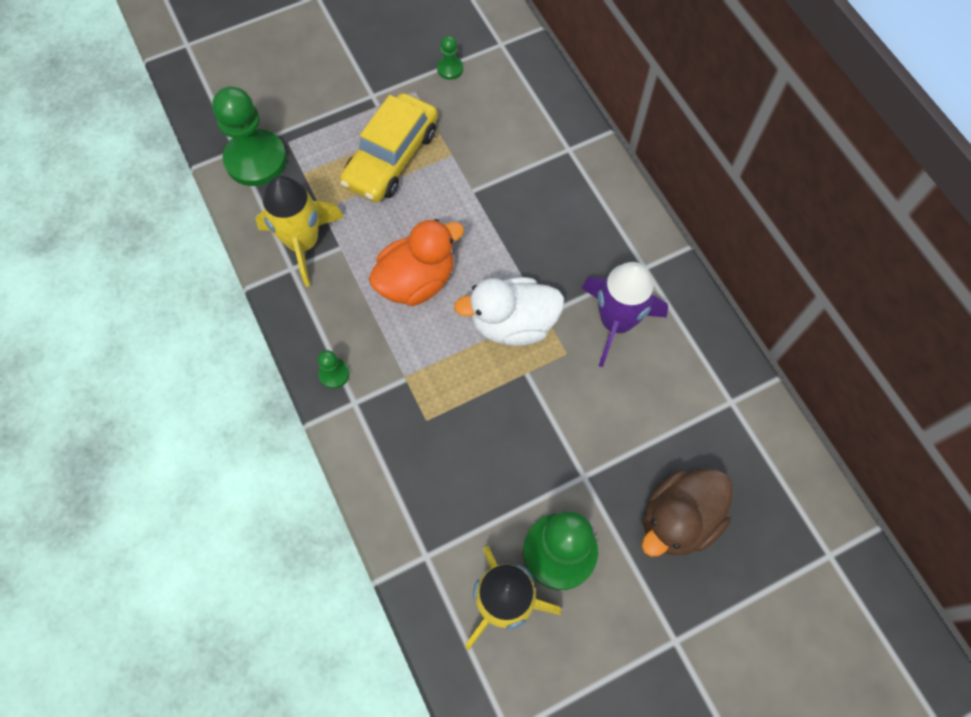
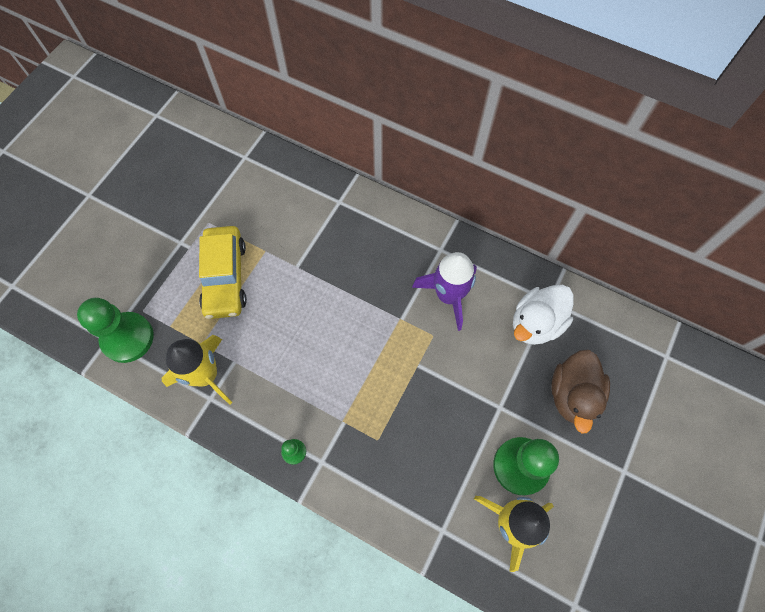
camera: 35 degrees left, 0 degrees up
(417, 281) = (303, 351): orange duck -> none
(450, 69) = (222, 193): green pawn -> none
(513, 324) = (386, 338): white duck -> white duck (536, 323)

